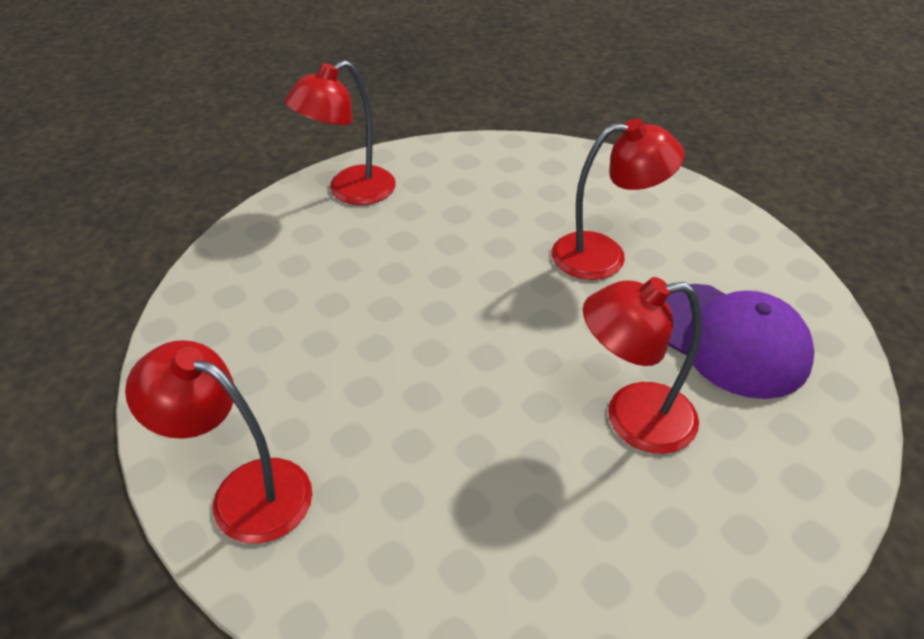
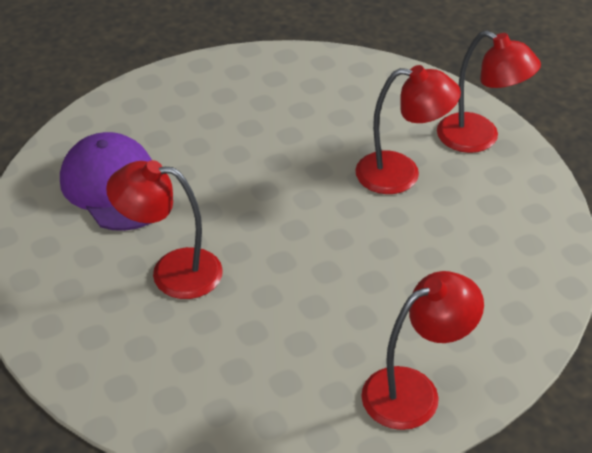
camera: 170 degrees left, 0 degrees up
(632, 419) = (219, 146): red lamp -> red lamp (401, 174)

